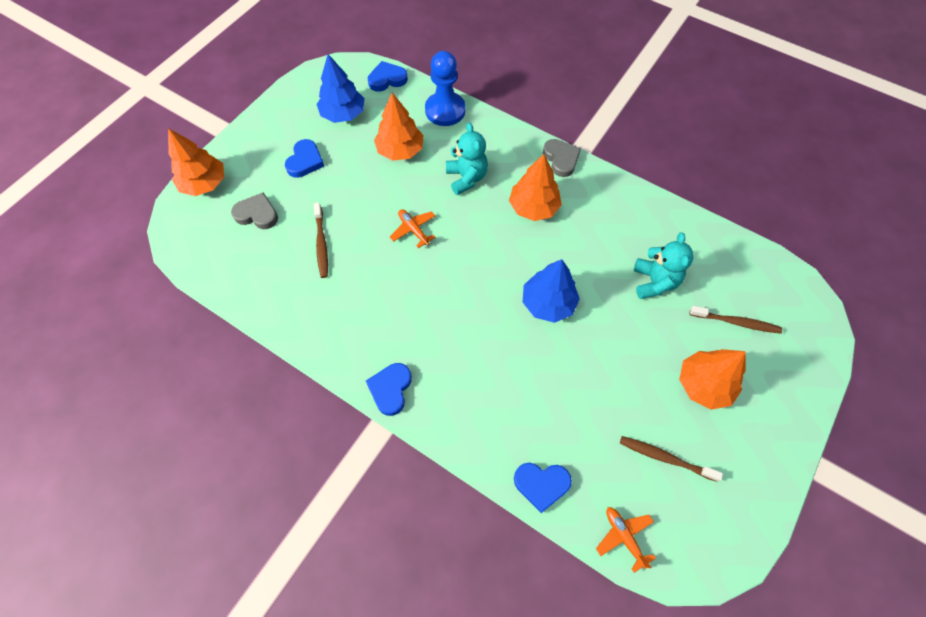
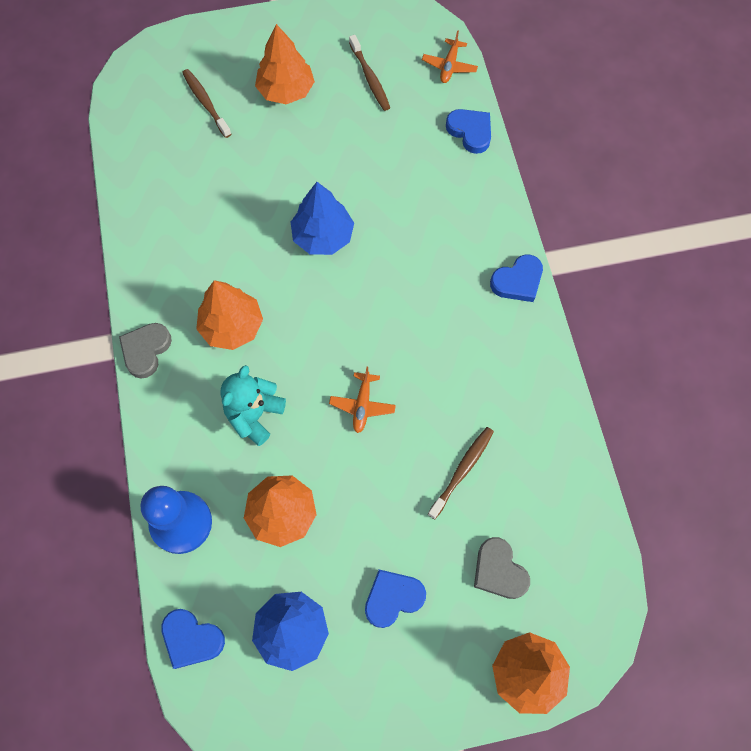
camera: 135 degrees left, 5 degrees up
(654, 282) = (221, 178): turquoise teddy bear -> none

